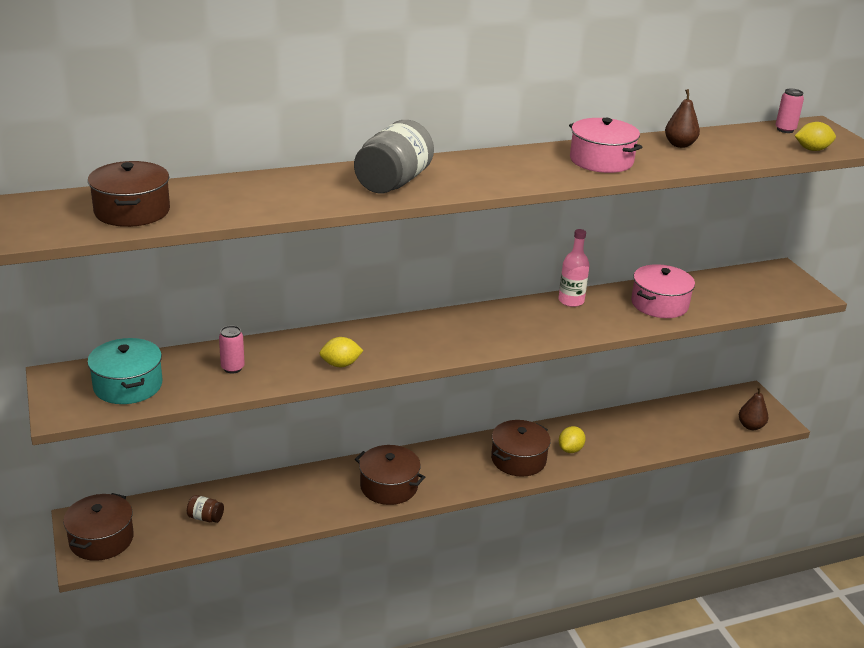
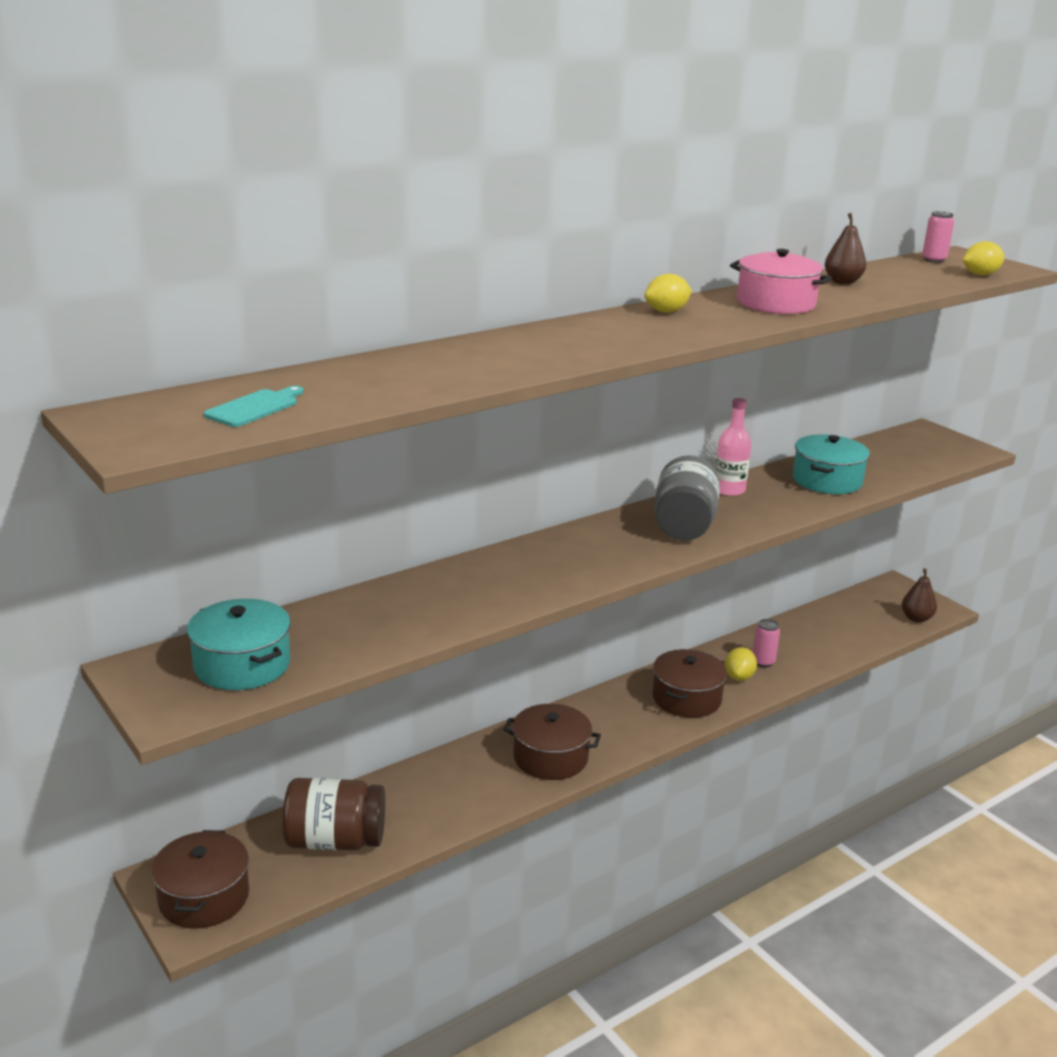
camera: 15 degrees left, 5 degrees down
(132, 211) = (255, 407): brown pot -> turquoise cutting board
(205, 517) = (335, 840): brown jar -> brown jar, size x2.16
(232, 368) = (371, 622): pink can -> pink can (763, 662)
(340, 364) = (507, 597): yellow lemon -> yellow lemon (666, 311)
(393, 182) = (562, 345): grey jar -> grey jar (684, 525)
(659, 304) = (827, 480): pink pot -> turquoise pot

